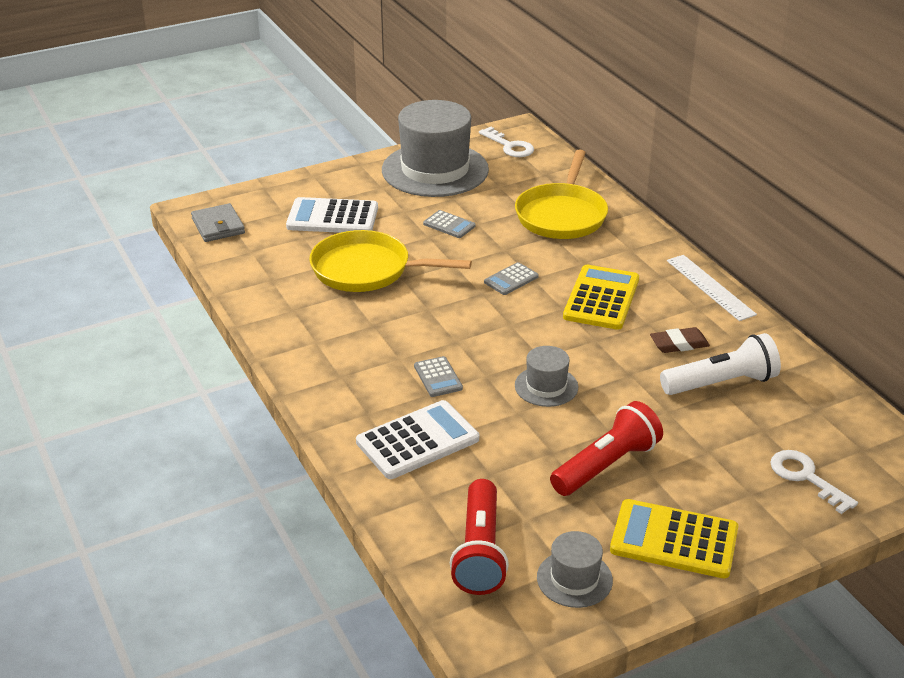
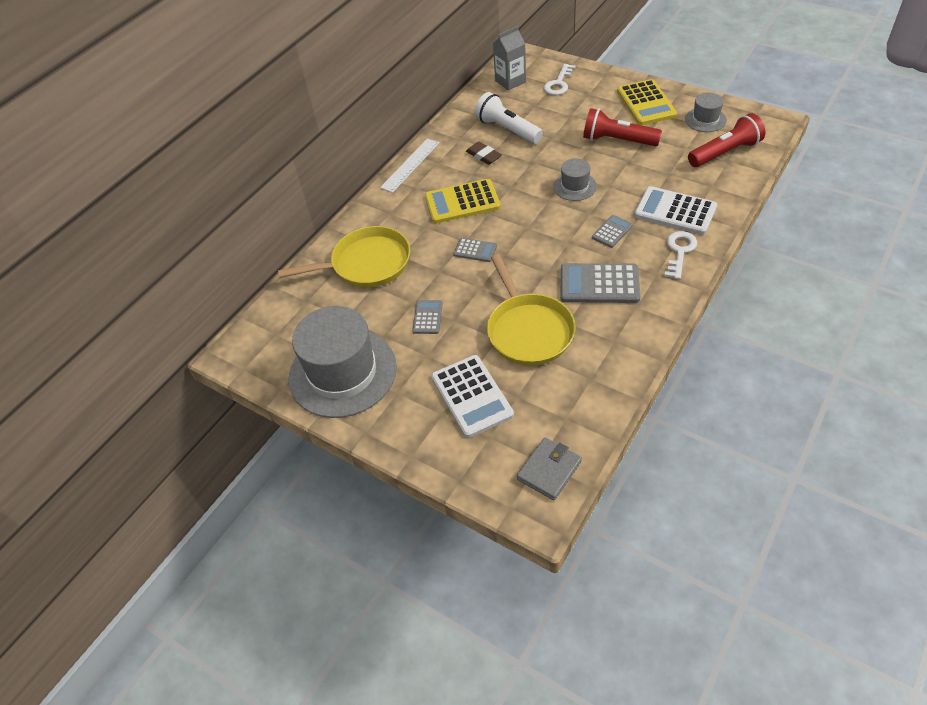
camera: 115 degrees left, 15 degrees up
(372, 333) = (599, 284): none -> grey calculator
(509, 146) = (267, 345): white key -> white key (679, 251)
(850, 433) = (510, 81): none -> grey carton

